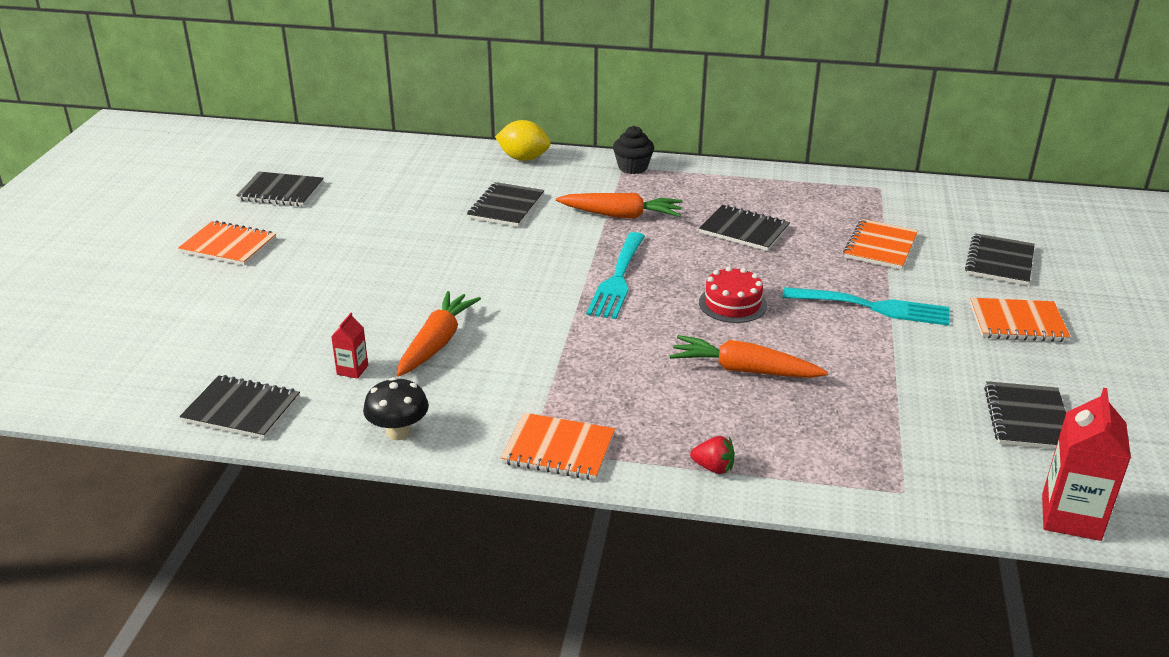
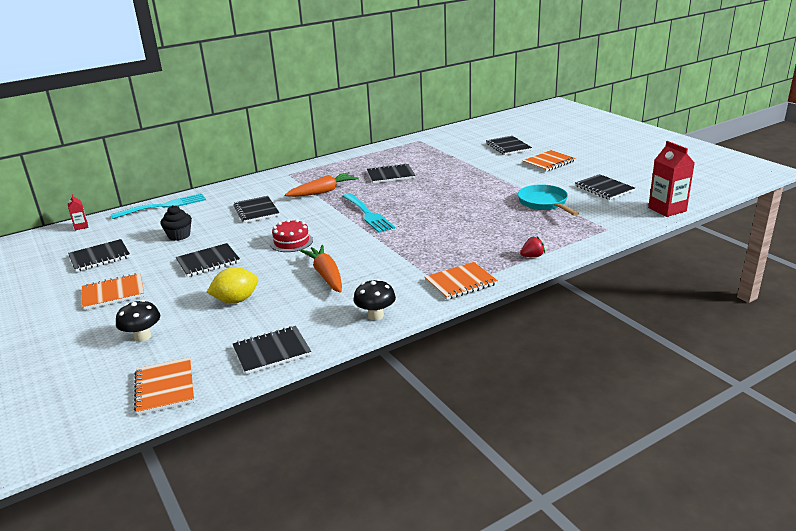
camera: 40 degrees left, 5 degrees down
(176, 316) = (142, 337): none -> black mushroom
(352, 370) = (302, 306): red carton -> red carton (81, 226)
(358, 254) = (208, 262): none -> black notebook
(523, 158) = (227, 189): yellow lemon -> yellow lemon (236, 300)
(632, 167) = (293, 172): black cupcake -> black cupcake (179, 236)
(732, 304) = (435, 201): red cake -> red cake (291, 242)
(744, 370) = (482, 220): orange carrot -> none
(873, 307) = (491, 179): turquoise fork -> turquoise fork (164, 206)
(880, 247) = (456, 159): orange notebook -> orange notebook (165, 387)
(882, 391) = (544, 203): none -> turquoise pan

